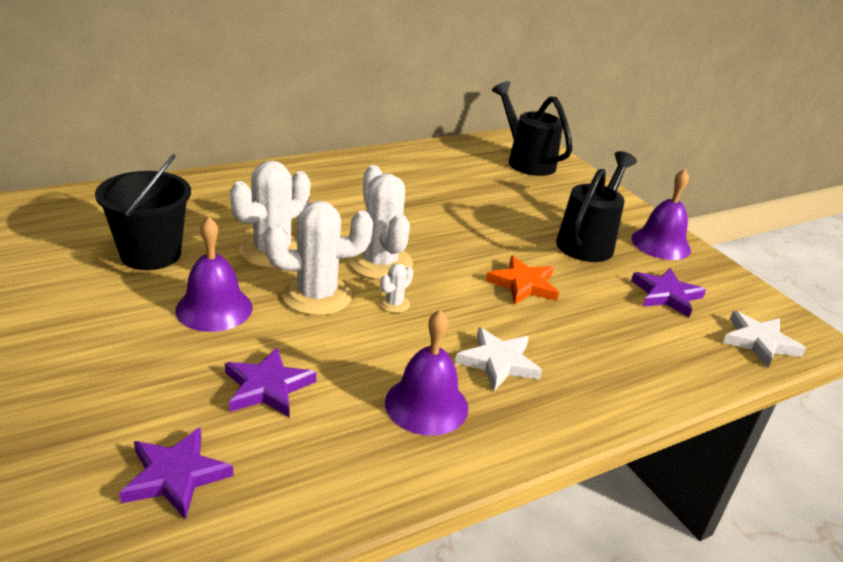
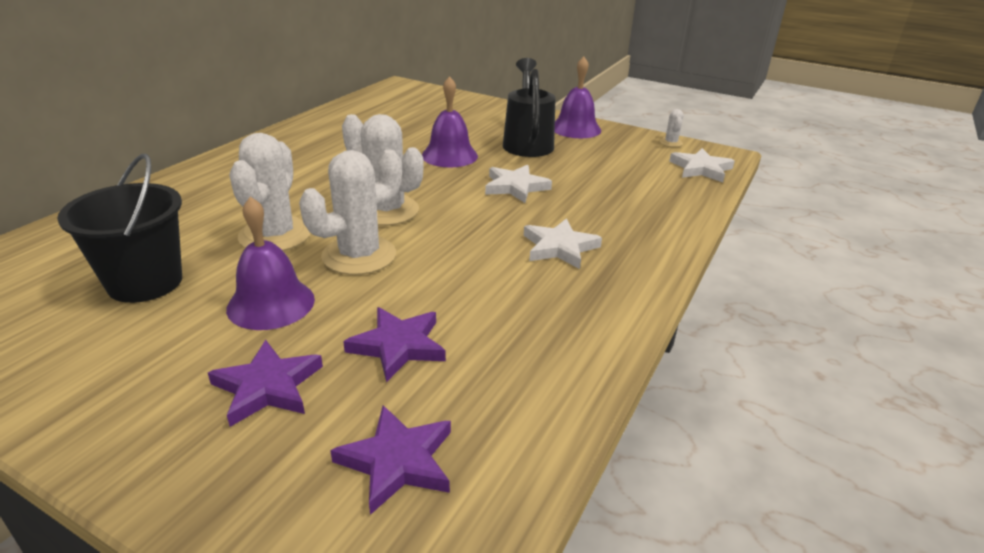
camera: 30 degrees left, 0 degrees up
(394, 304) = (433, 237): white cactus -> white cactus (671, 143)
(426, 405) = (543, 300): purple bell -> purple bell (449, 155)
(523, 284) = (515, 187): orange star -> white star
(526, 161) = (420, 101): black watering can -> none
(666, 295) = (616, 160): purple star -> purple star (267, 386)

